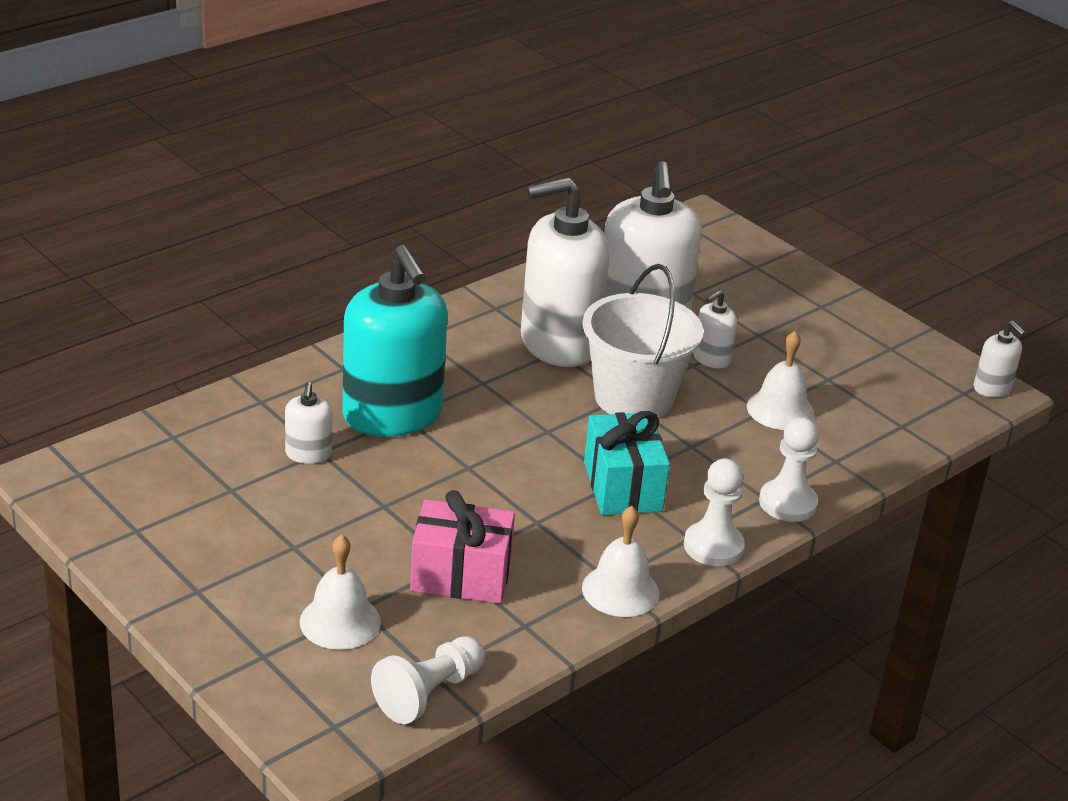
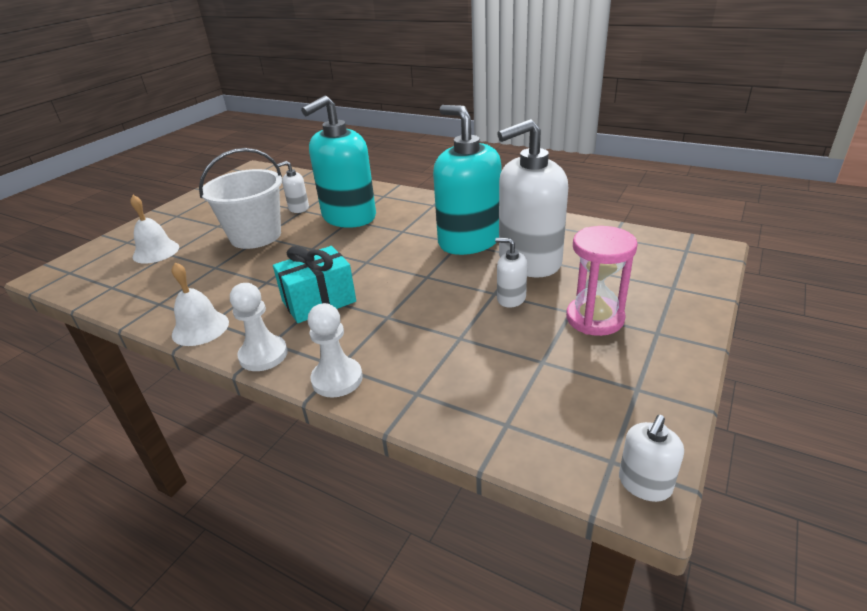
camera: 75 degrees right, 0 degrees up
(428, 693) = (93, 290): white pawn -> none
(461, 576) = (203, 272): pink gift -> none
(558, 343) = (469, 241): white soap dispenser -> turquoise soap dispenser
(633, 398) = (429, 280): white bucket -> white bucket (256, 236)
(779, 327) = (594, 318): none -> pink hourglass
(780, 410) = (469, 346): white bell -> none

